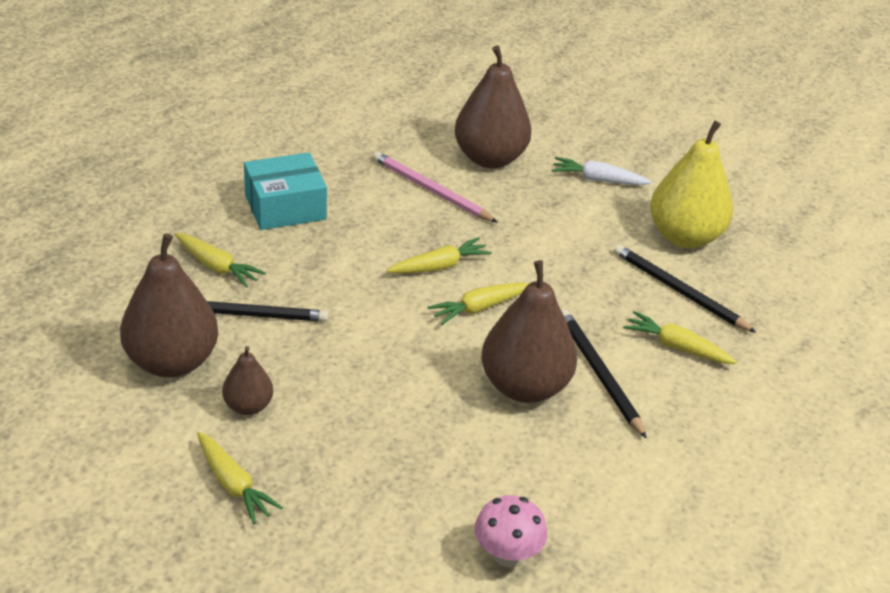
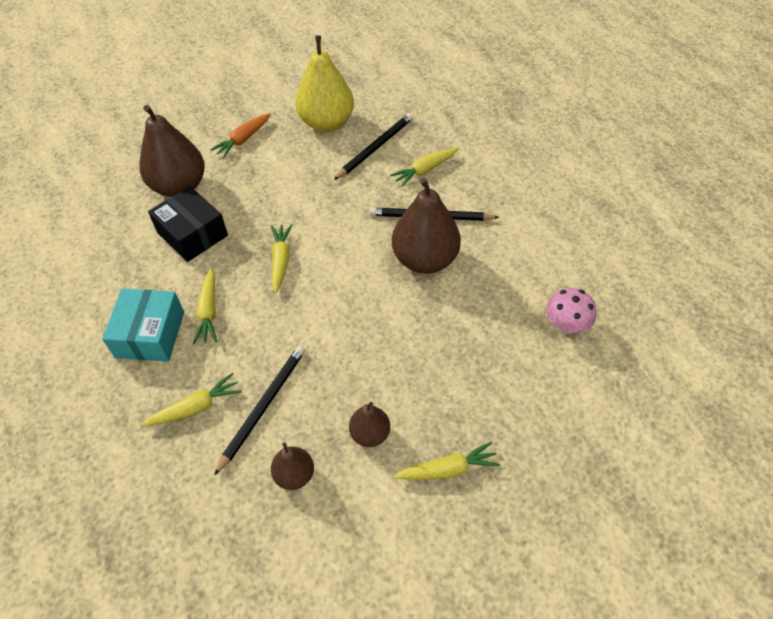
camera: 60 degrees left, 15 degrees up
(172, 362) = (294, 475): brown pear -> brown pear, size x0.51
(431, 190) = (192, 234): pink pencil -> black box
(479, 308) = (337, 254): yellow carrot -> yellow carrot (209, 311)
(598, 180) = (243, 139): white carrot -> orange carrot
(679, 291) = (375, 148): black pencil -> black pencil turned 150 degrees clockwise

